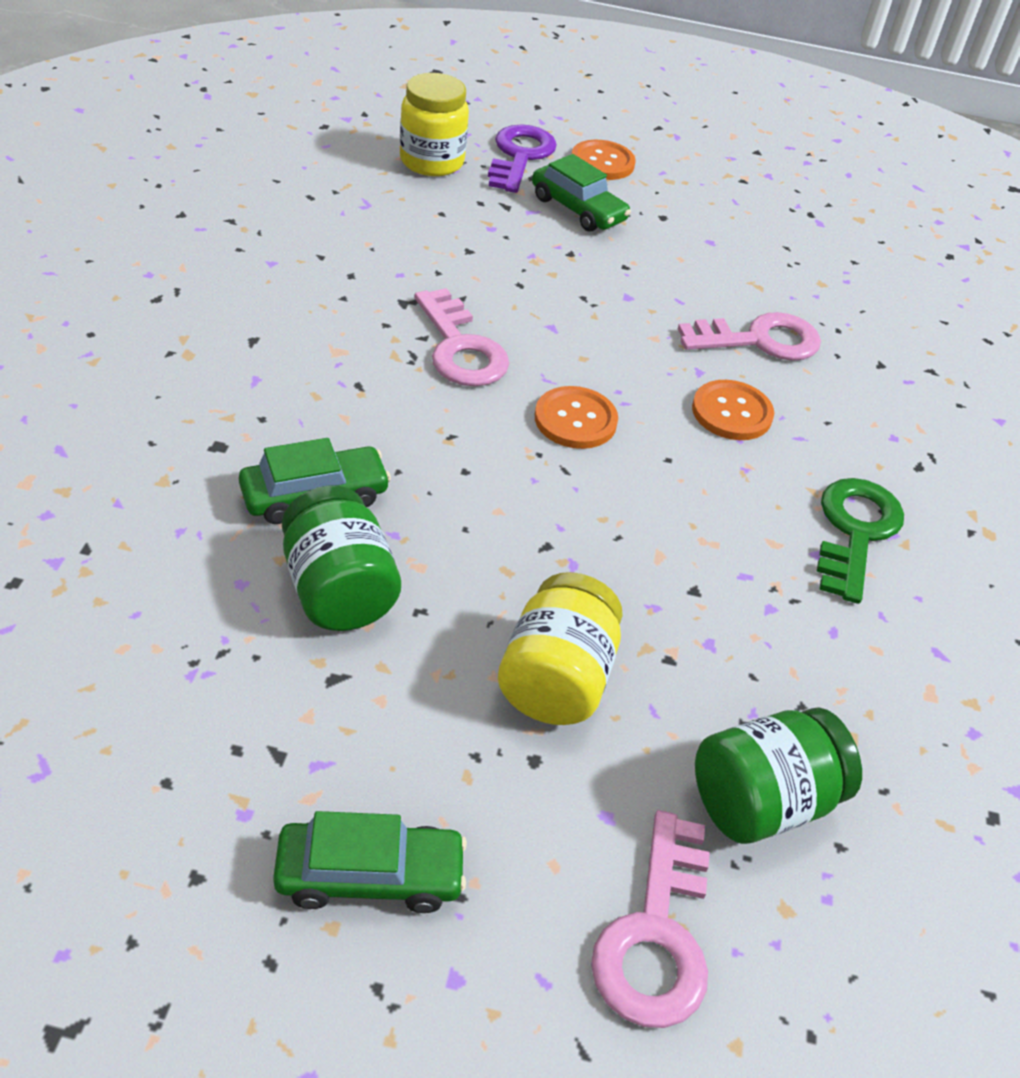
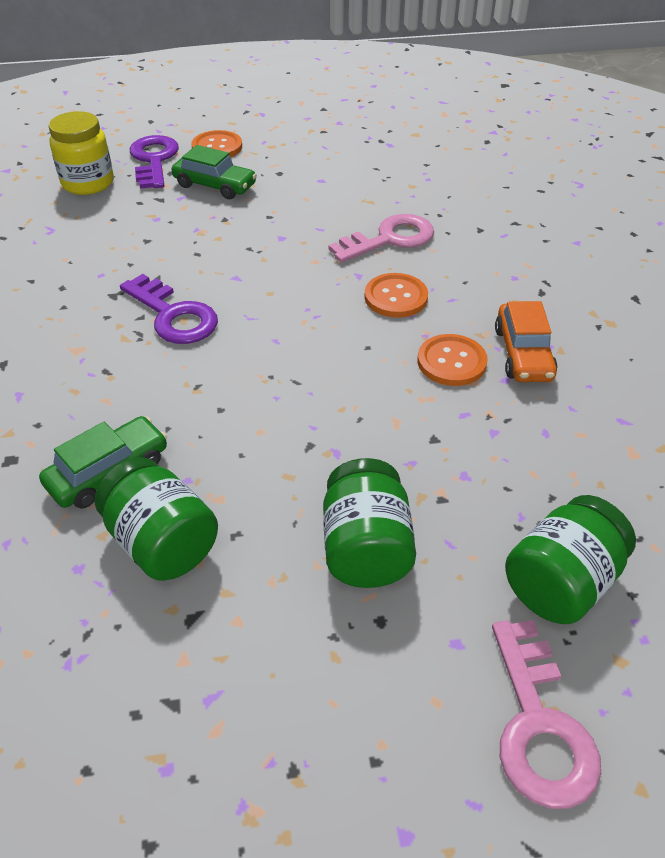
camera: 15 degrees left, 0 degrees up
(370, 875) = (295, 777): green car -> none
(460, 348) = (173, 316): pink key -> purple key
(556, 679) = (366, 548): yellow jar -> green jar
(575, 420) = (286, 341): orange button -> orange button (451, 362)
(855, 531) = (523, 354): green key -> orange car

